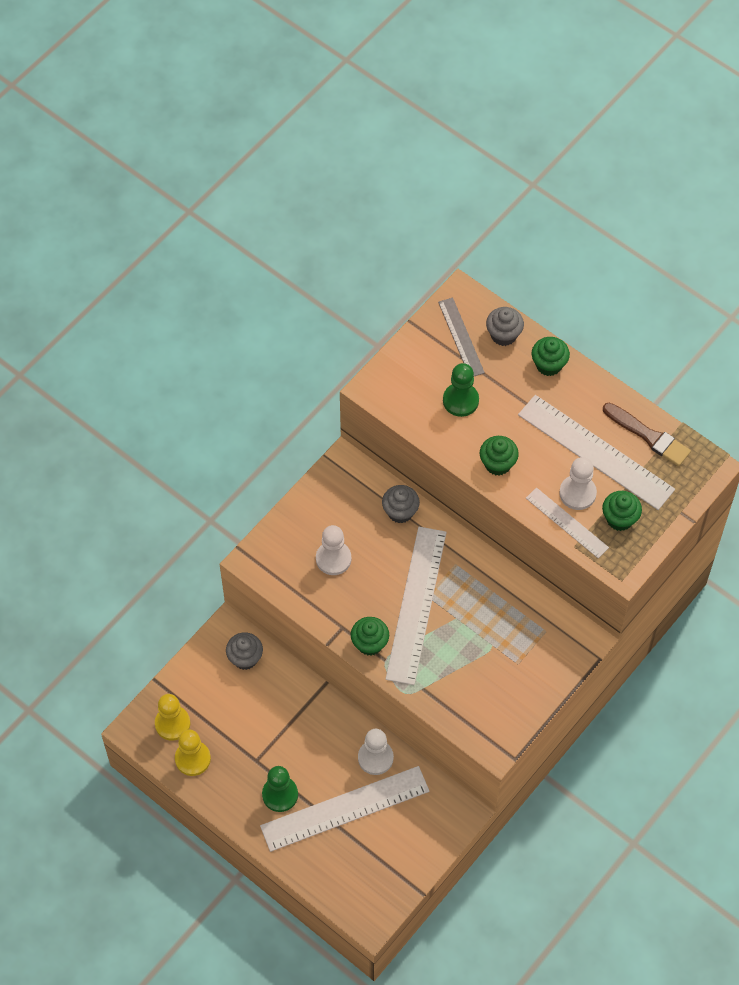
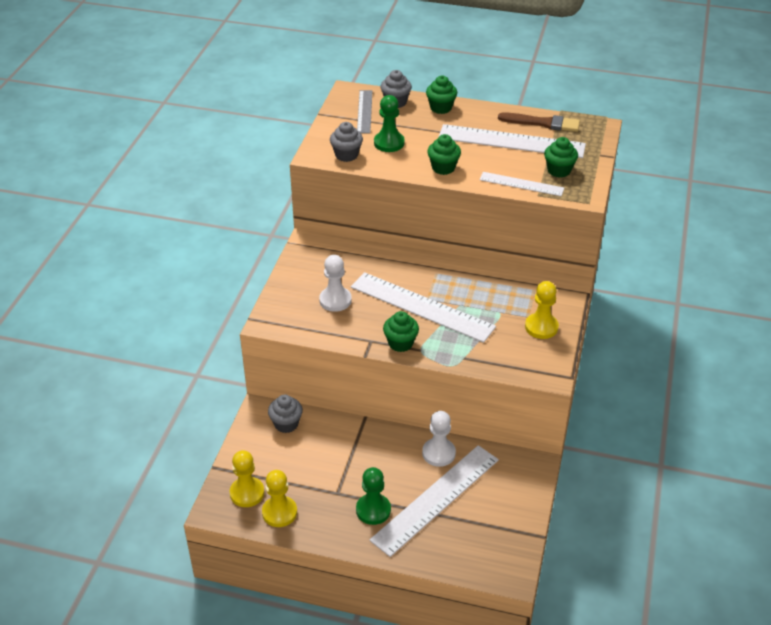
camera: 25 degrees left, 20 degrees down
(400, 512) = (371, 256): grey cupcake -> grey cupcake (346, 155)
(416, 604) = (421, 307): white ruler -> white ruler turned 45 degrees counterclockwise
(461, 337) = (364, 111): grey ruler -> grey ruler turned 45 degrees clockwise
(522, 683) = (541, 327): none -> yellow pawn
(577, 493) = (516, 166): white pawn -> none

